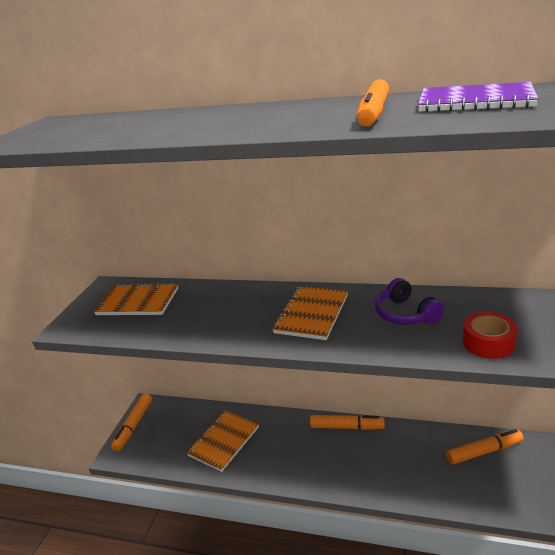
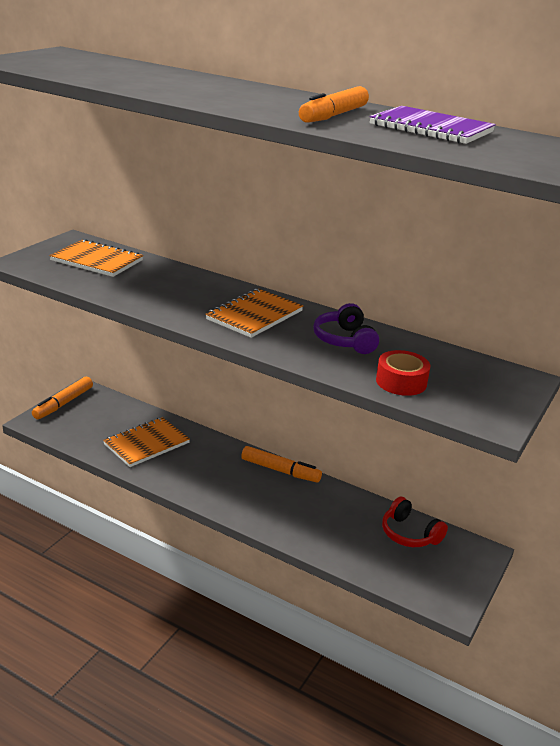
camera: 10 degrees right, 0 degrees up
(483, 451) = (409, 534): orange marker -> red headphones

